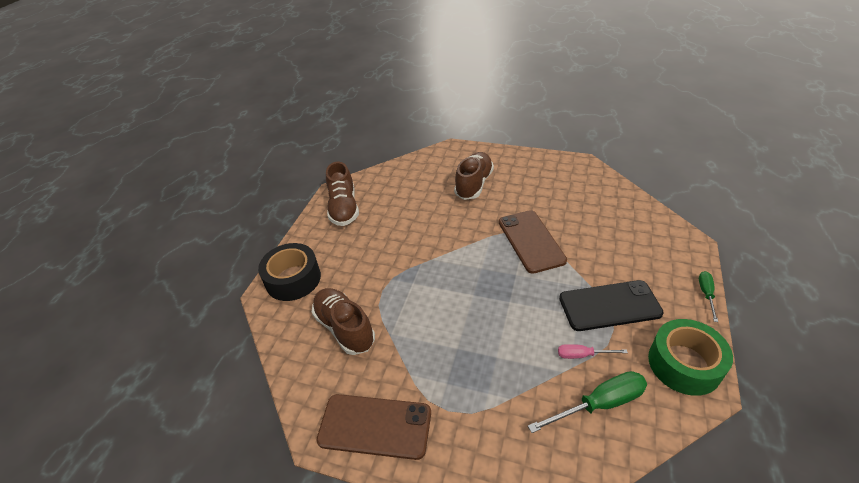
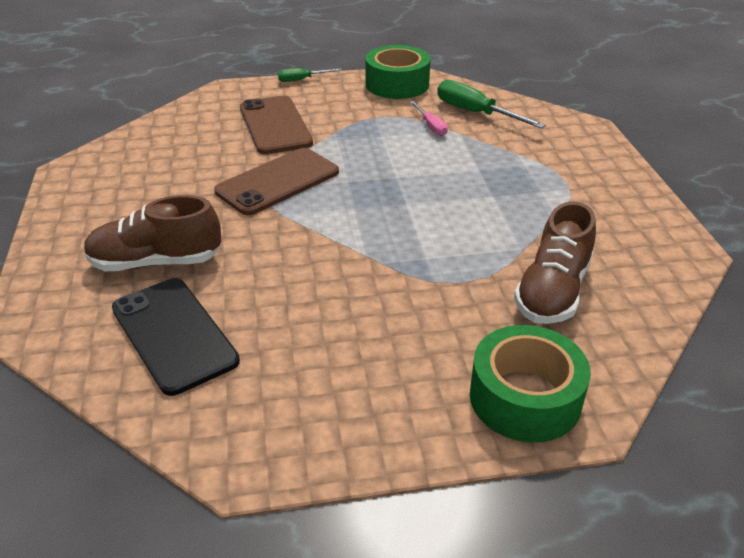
camera: 120 degrees left, 5 degrees down
(293, 279) = (525, 398): black tape -> green tape
(344, 208) = (298, 418): brown shoe -> none
(375, 426) = (635, 219): brown phone -> brown phone (275, 125)
(609, 306) = (354, 121): black phone -> black phone (174, 334)

